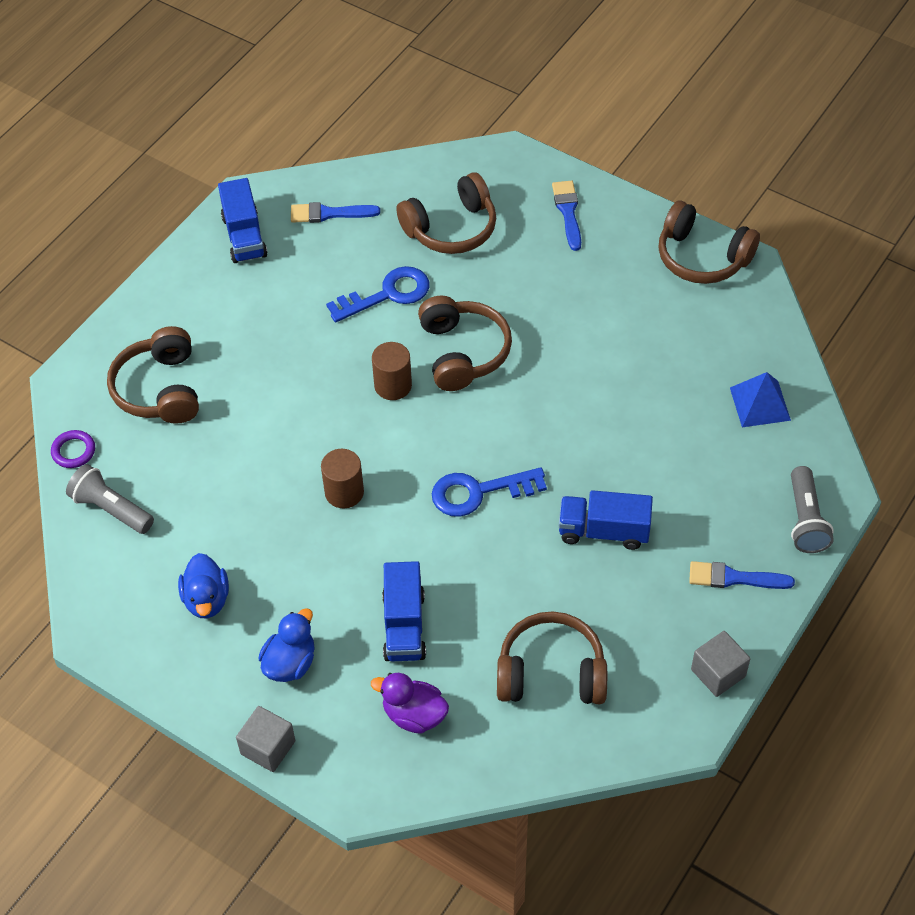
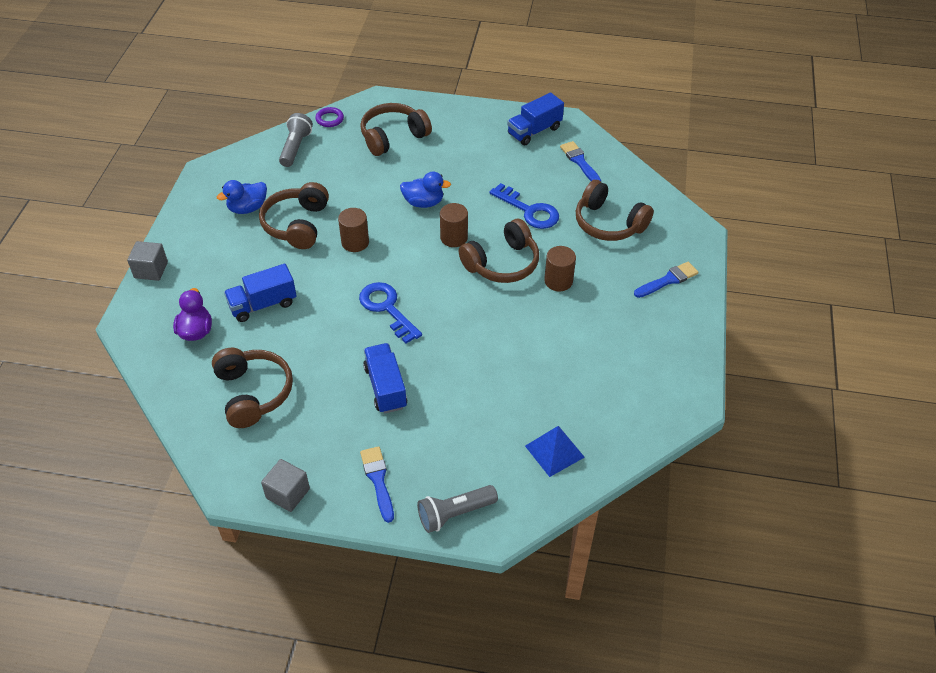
camera: 65 degrees right, 5 degrees down
(290, 663) = (215, 260): blue duck -> blue duck (423, 202)
(519, 310) = (558, 281): none -> brown cylinder
(702, 257) = (679, 372): brown headphones -> brown headphones (297, 225)

